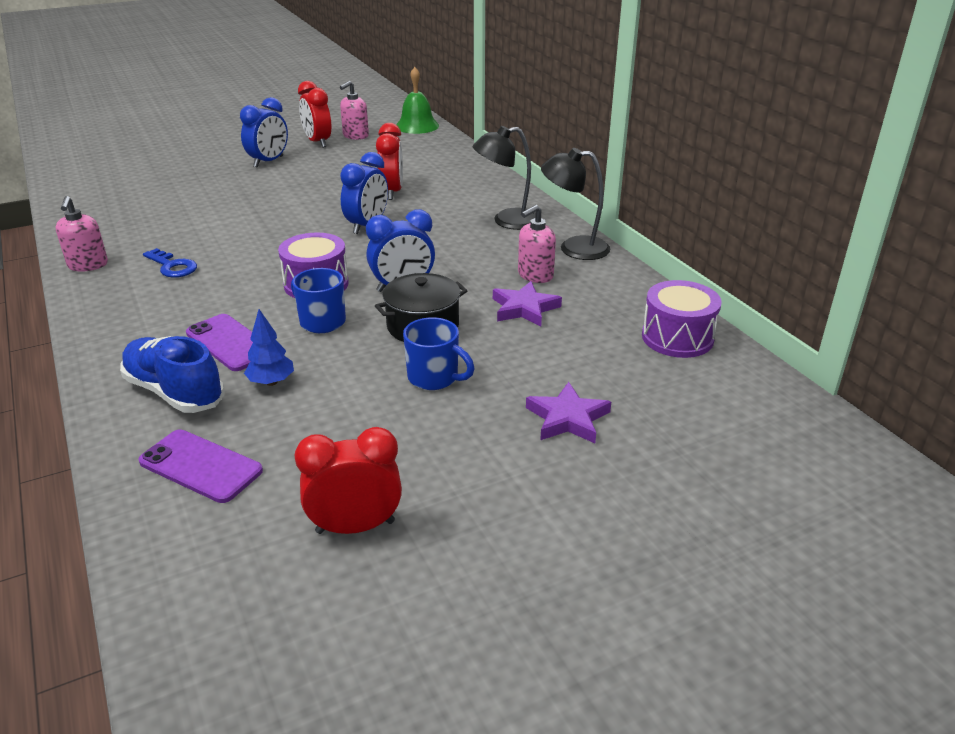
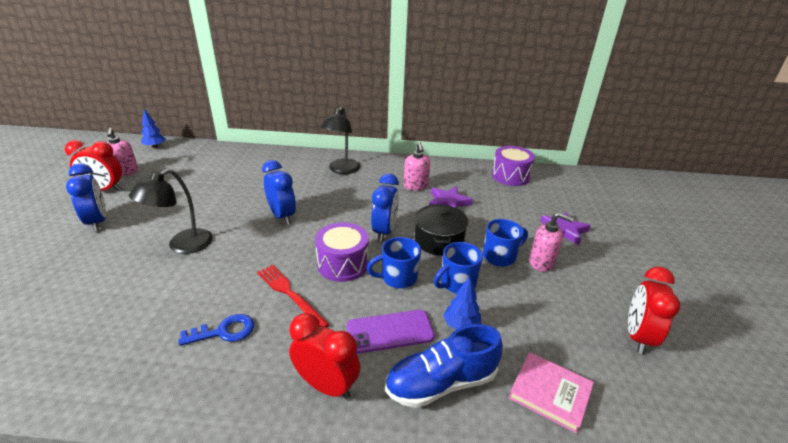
camera: 60 degrees left, 0 degrees up
(88, 265) = (145, 394): pink soap dispenser -> pink soap dispenser (541, 262)
(201, 466) = (550, 393): purple phone -> pink book
(244, 275) = (290, 294): none -> red fork
(345, 360) = (457, 283): none -> blue mug
(392, 192) = (245, 190): red clock -> red clock (326, 385)
(417, 126) = (155, 147): green bell -> blue tree
(573, 248) = (398, 165): black lamp -> black lamp (182, 246)

